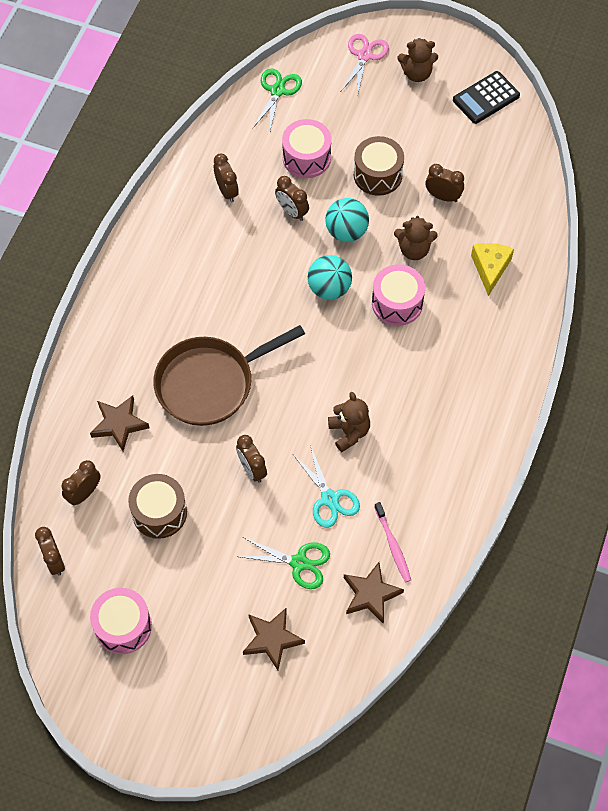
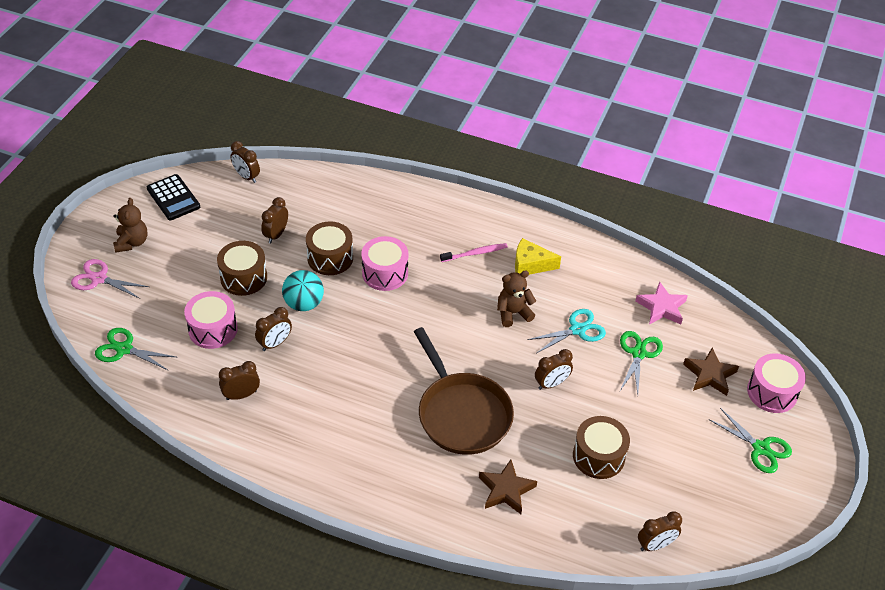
camera: 90 degrees left, 15 degrees down
(84, 493) = (582, 520): brown clock -> brown clock (246, 177)
(123, 626) = (713, 486): pink drum -> pink drum (772, 392)
(171, 683) = (760, 448): none -> green scissors
(329, 288) = (365, 319): turquoise ball -> none
(371, 594) = (661, 307): brown star -> pink star
(393, 546) = (617, 291): pink toothbrush -> pink toothbrush (475, 253)
(414, 249) = (330, 258): brown teddy bear -> brown drum
(490, 268) = (355, 210): yellow cheese -> yellow cheese (530, 264)

